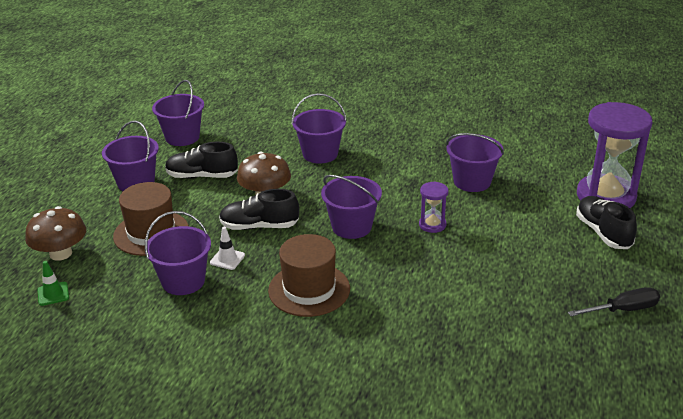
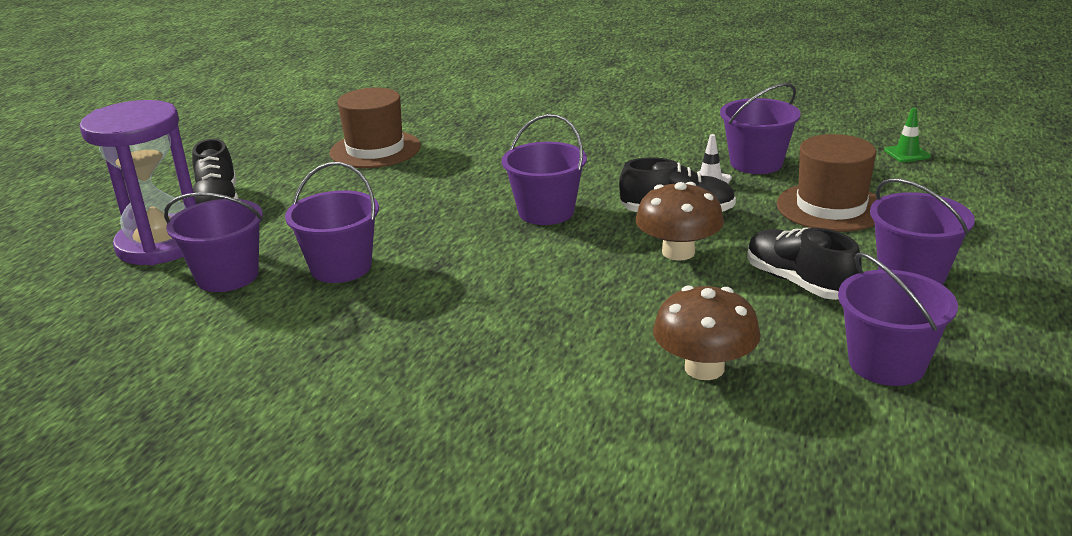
camera: 175 degrees left, 5 degrees down
(60, 253) = (939, 187): brown mushroom -> brown mushroom (704, 368)
(202, 176) = (798, 282): black shoe -> black shoe turned 135 degrees counterclockwise
(309, 289) = (604, 157): brown hat -> brown hat (375, 150)
(320, 154) = (588, 319): purple bucket -> purple bucket (227, 276)
(432, 225) = (434, 213): purple hourglass -> none
(623, 310) = (276, 143): black screwdriver -> none

